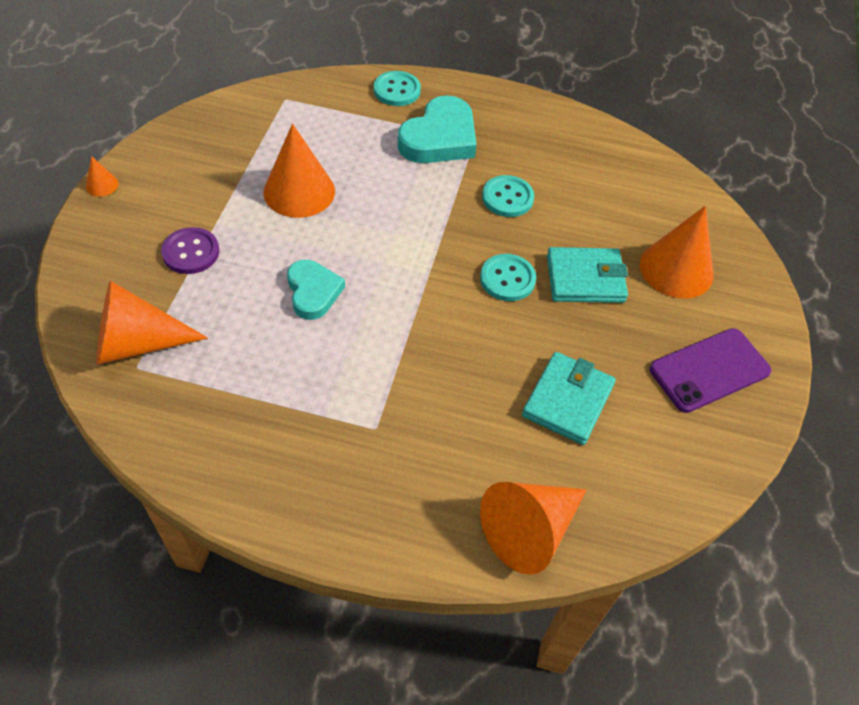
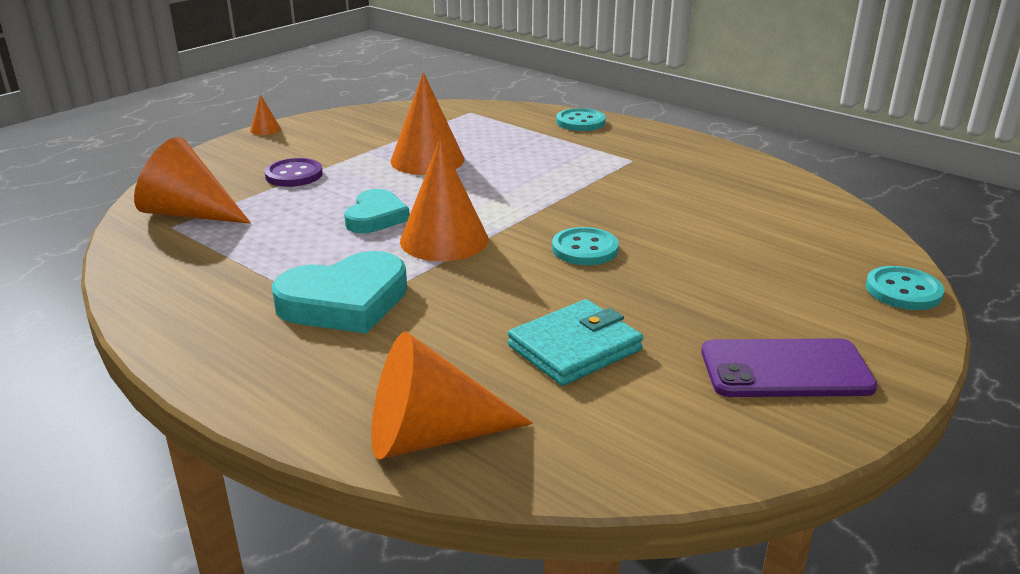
camera: 30 degrees right, 25 degrees down
(439, 138) = (597, 153): turquoise heart -> turquoise heart (345, 302)
(507, 198) = (635, 199): turquoise button -> turquoise button (903, 291)
(585, 279) = (677, 267): turquoise wallet -> none
(676, 269) = (802, 283): orange cone -> orange cone (444, 240)

